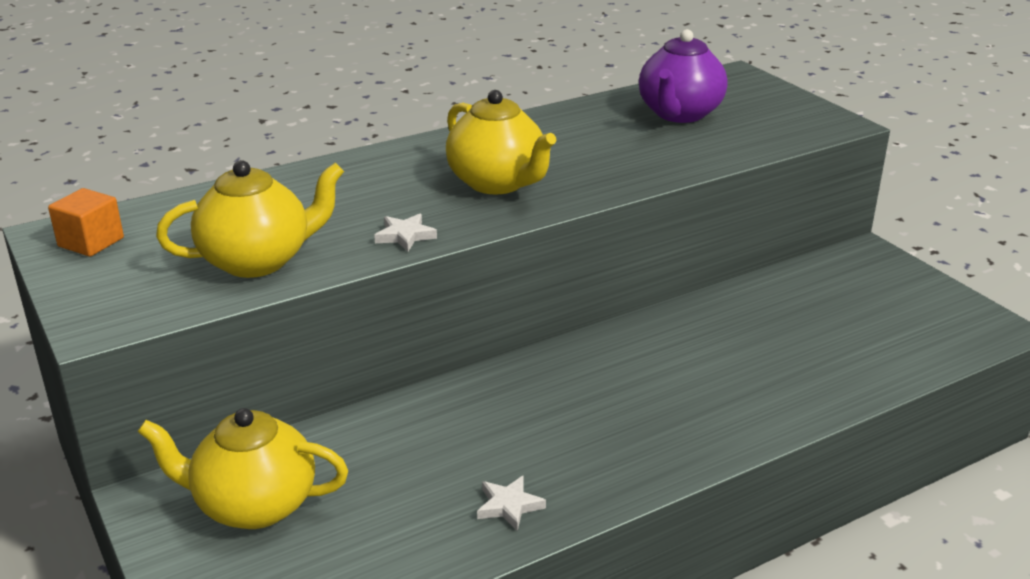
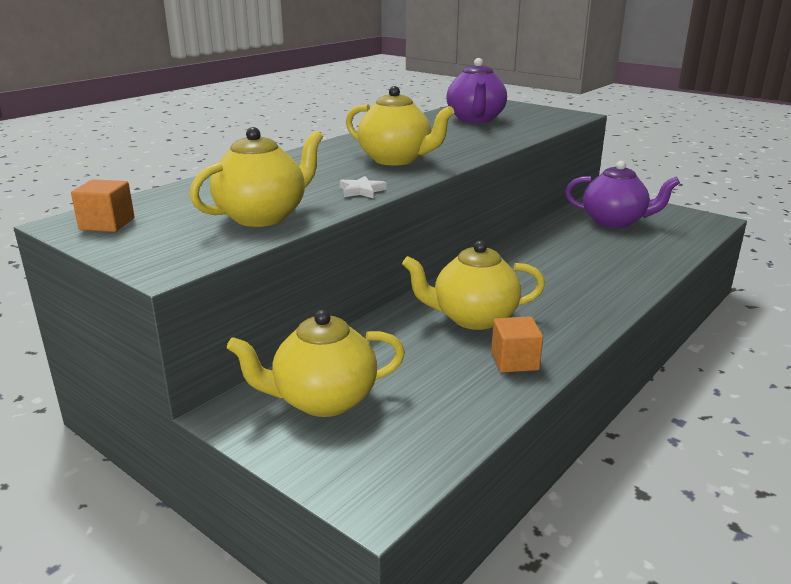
camera: 20 degrees left, 5 degrees down
(509, 428) = (473, 318): none -> yellow teapot
(509, 506) = (514, 361): white star -> orange cube
(839, 303) = (614, 222): none -> purple teapot

